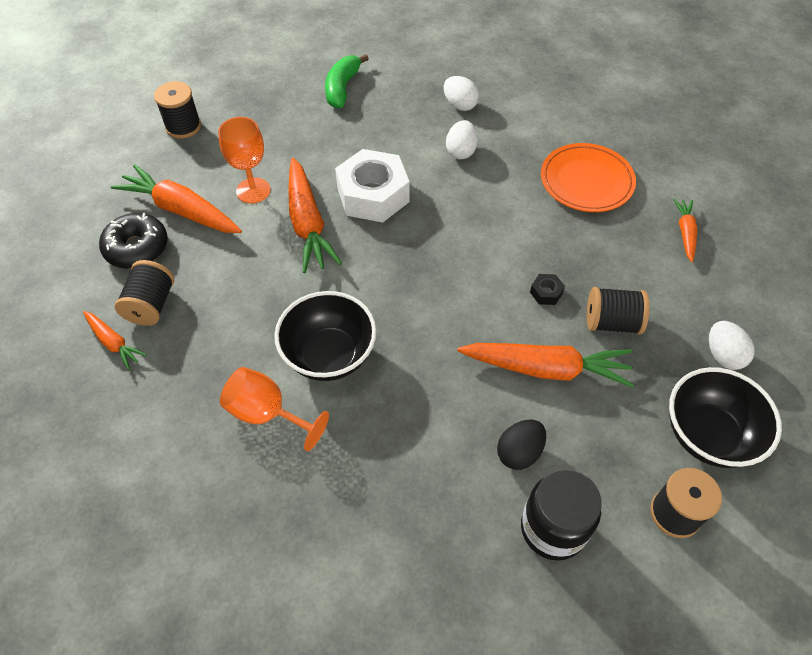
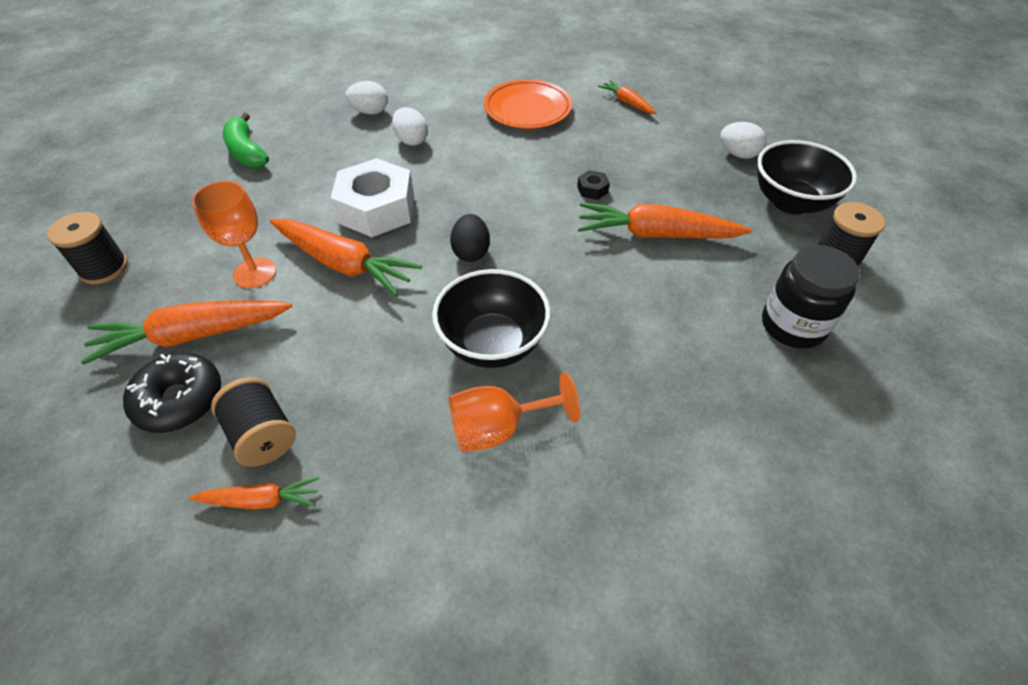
camera: 45 degrees left, 5 degrees down
(519, 452) = (711, 298): black egg -> black egg (471, 252)
(546, 369) = (656, 234): orange carrot -> orange carrot turned 135 degrees counterclockwise
(612, 322) = (656, 179): black spool -> none

